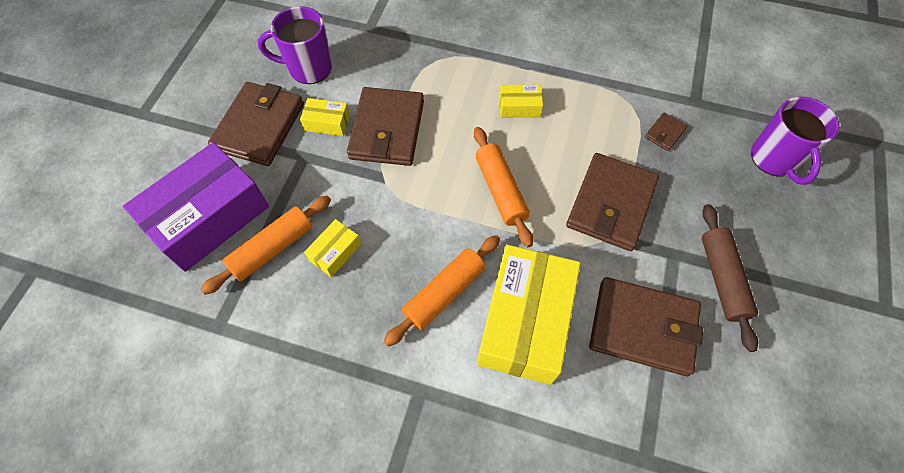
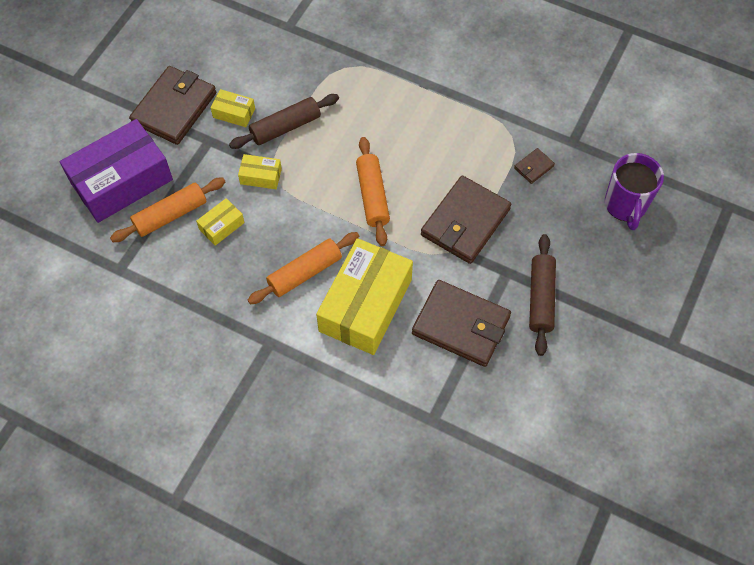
camera: 10 degrees right, 0 degrees up
(308, 68) = (226, 59): purple mug -> none
(387, 129) = (285, 127): brown wallet -> brown rolling pin
(519, 107) = (408, 123): yellow box -> yellow box (261, 176)

